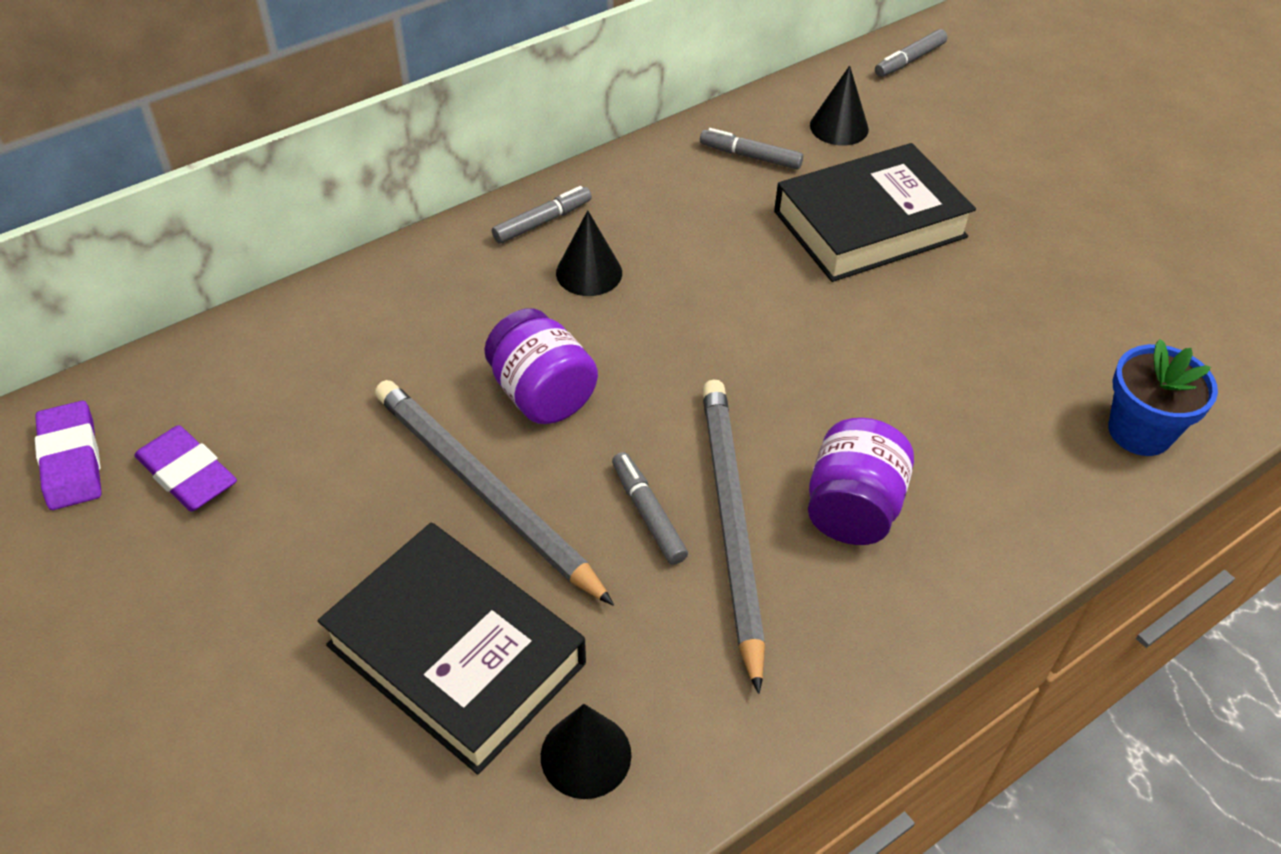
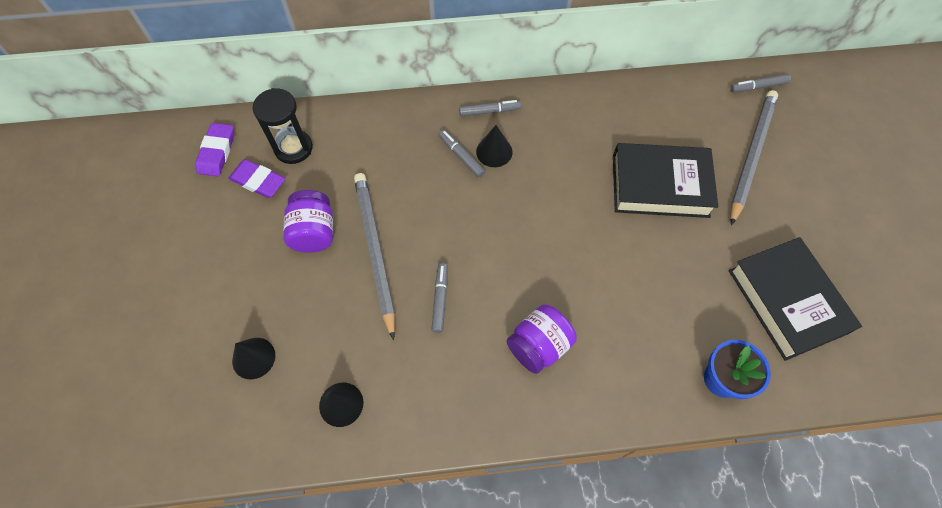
camera: 30 degrees right, 15 degrees up
(188, 474) = (258, 181): purple eraser -> purple eraser turned 45 degrees counterclockwise
(226, 397) = (293, 148): none -> black hourglass
(456, 654) = (316, 327): black book -> black book (787, 301)
(542, 394) = (430, 211): purple jar -> purple jar (314, 232)
(730, 524) = (475, 324): grey pencil -> grey pencil (751, 155)
(750, 156) = (622, 115): grey marker -> grey marker (461, 156)
(839, 127) = (685, 116): black cone -> black cone (253, 358)

